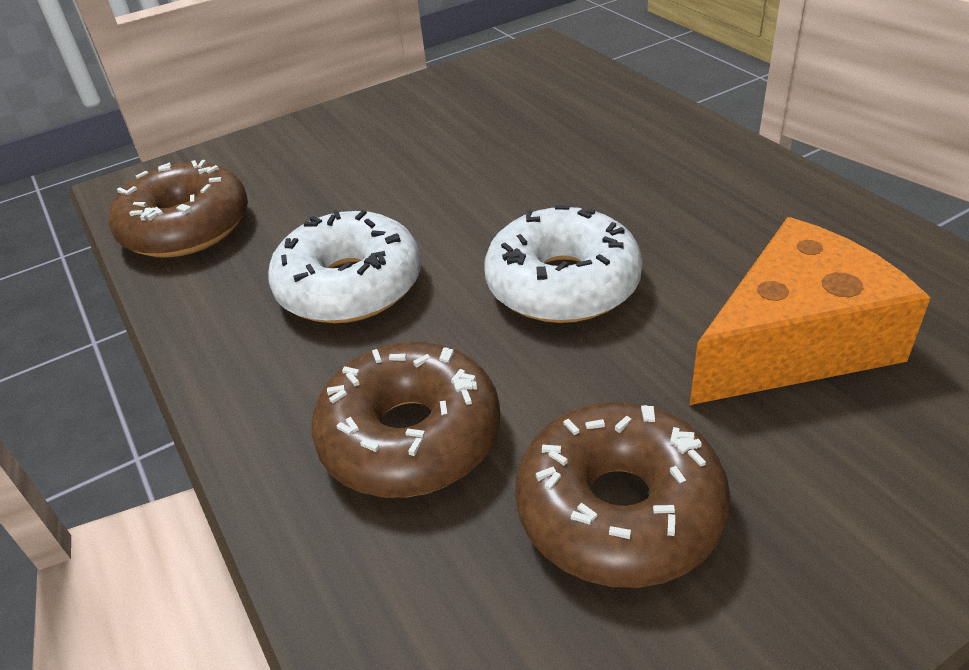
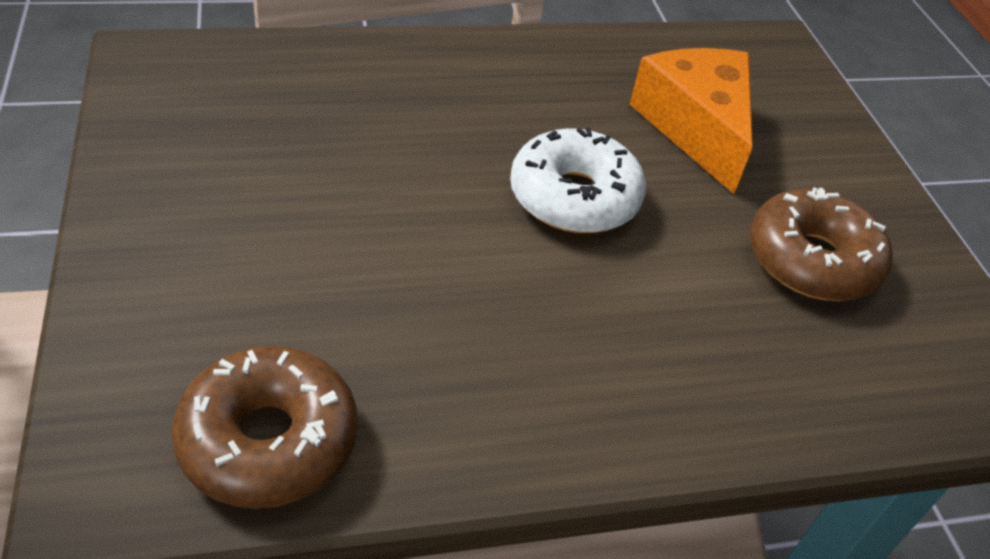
camera: 80 degrees left, 5 degrees up
(350, 286) = (491, 323): white donut -> none
(410, 437) = (710, 339): brown donut -> none

